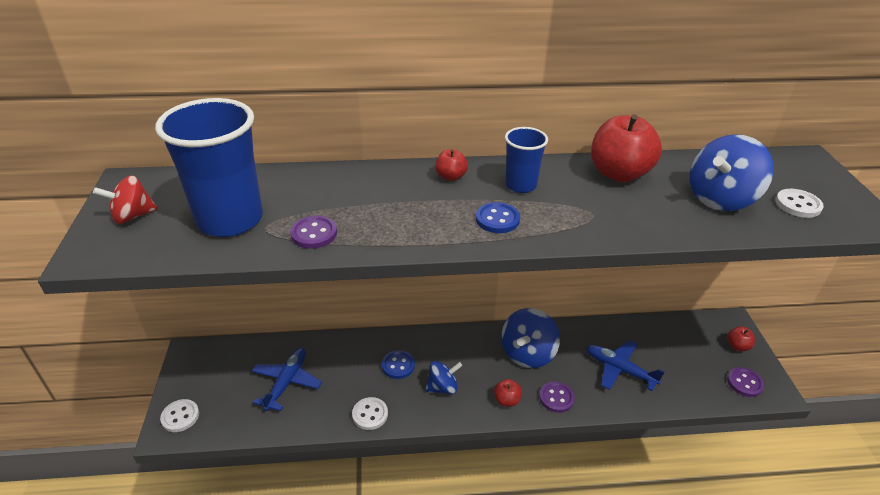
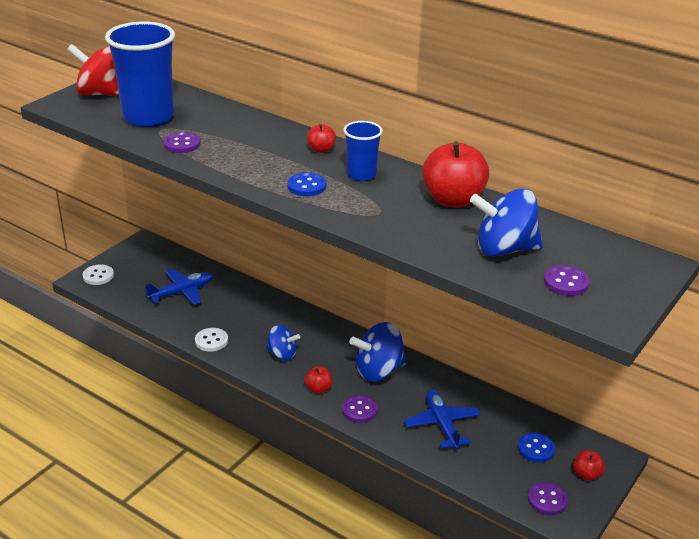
camera: 40 degrees right, 5 degrees down
(132, 216) = (102, 94): red spinning top -> red spinning top, size x1.62
(398, 365) = (268, 324): blue button -> blue button (536, 448)
(798, 205) = (566, 282): white button -> purple button

